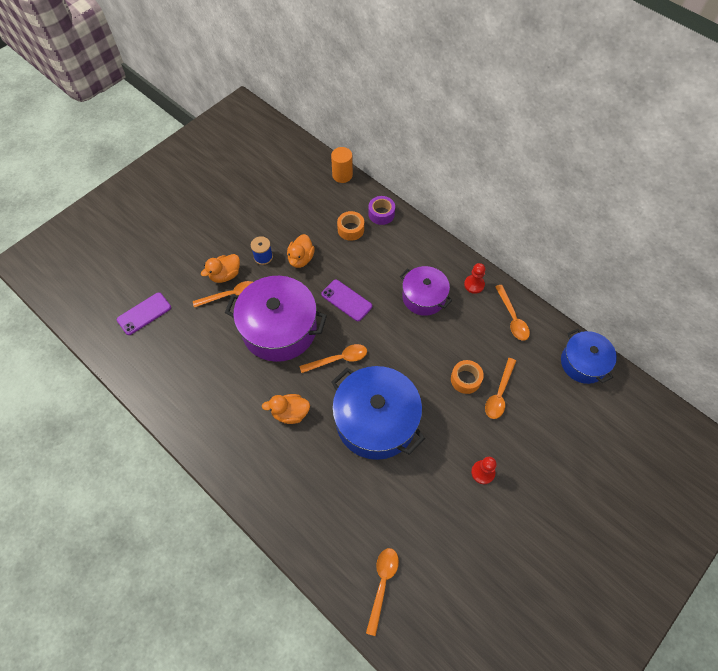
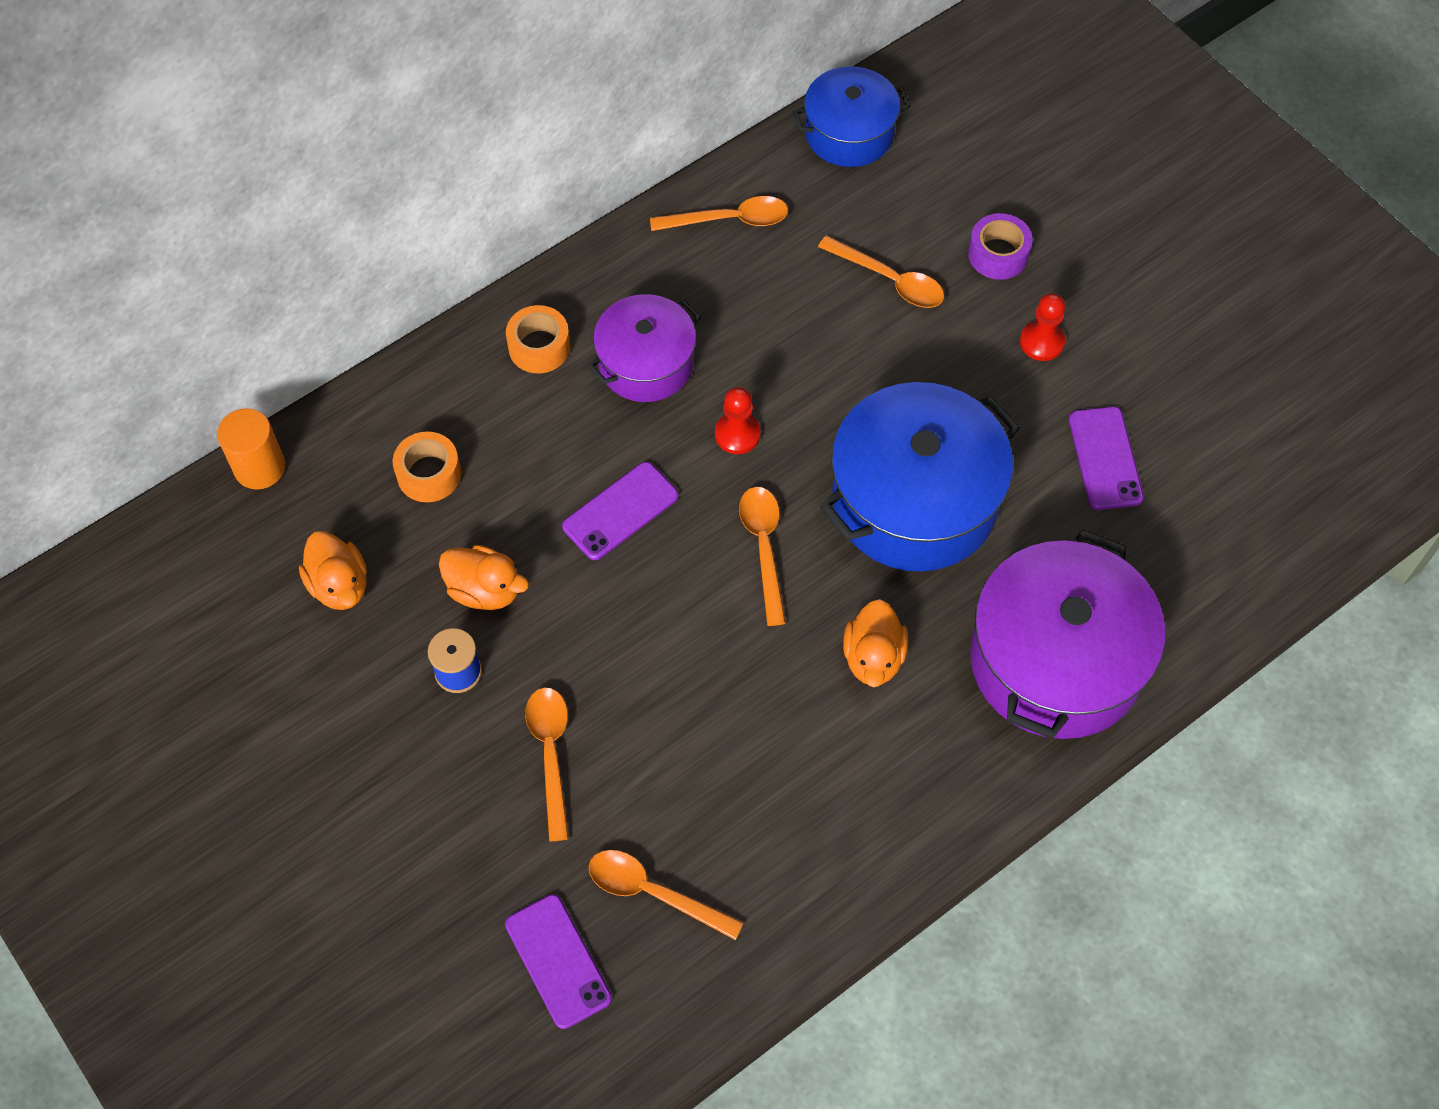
camera: 80 degrees left, 0 degrees up
(225, 275) = (489, 762): orange duck -> orange duck (339, 585)
(279, 329) = (664, 657): purple pot -> purple pot (1056, 661)
(381, 214) = (402, 404): purple tape -> purple tape (998, 254)
(382, 584) = (1229, 542): orange spoon -> orange spoon (653, 892)
(419, 512) = (1105, 458): none -> purple phone
(465, 379) = (850, 328): orange tape -> orange tape (539, 347)
(474, 284) = (636, 267): red pawn -> red pawn (737, 434)

